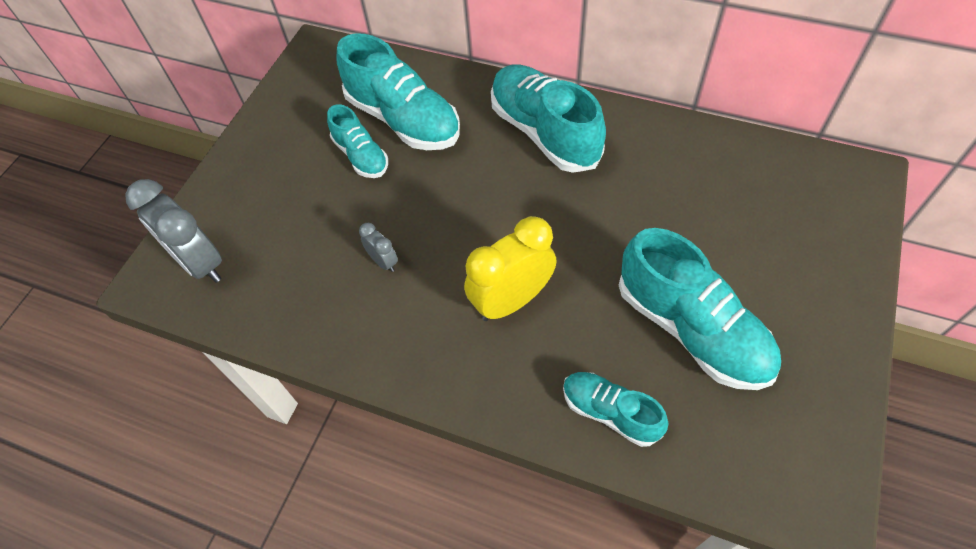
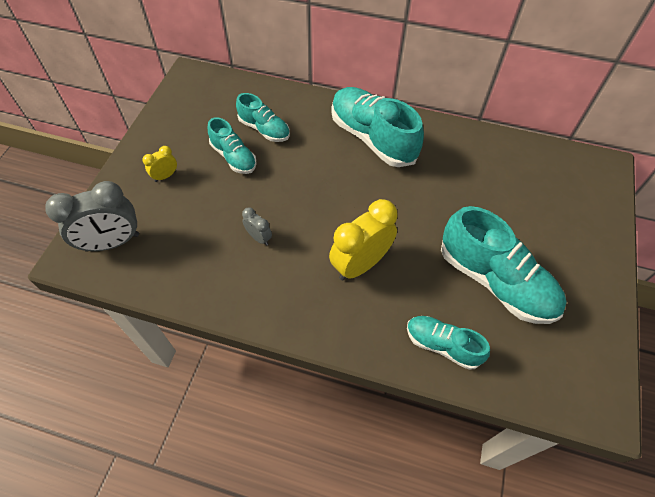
camera: 10 degrees left, 0 degrees up
(200, 263) = (112, 242): grey clock -> grey clock turned 60 degrees counterclockwise
(273, 179) = (165, 176): none -> yellow clock
(403, 120) = (264, 129): turquoise shoe -> turquoise shoe, size x0.56

